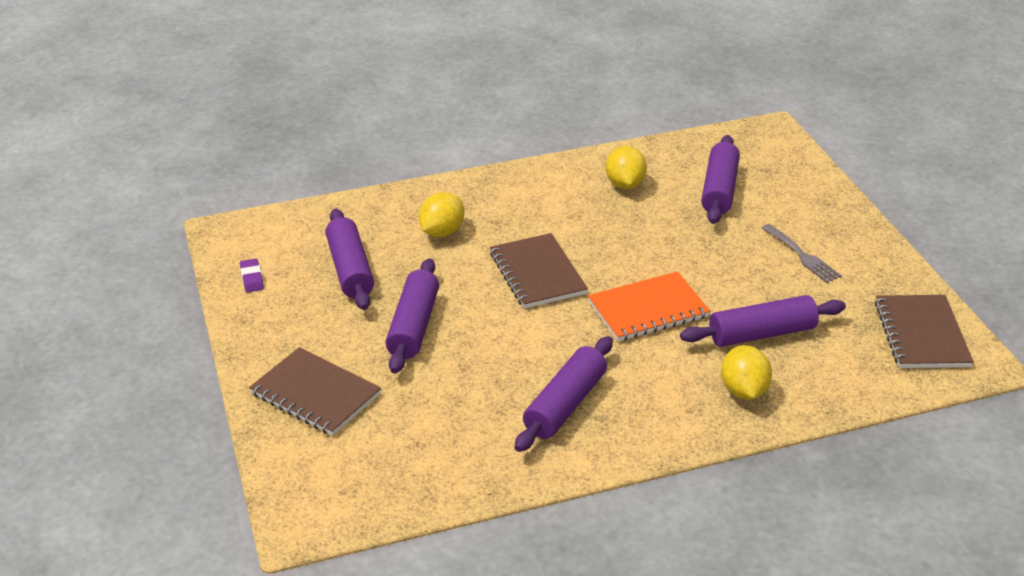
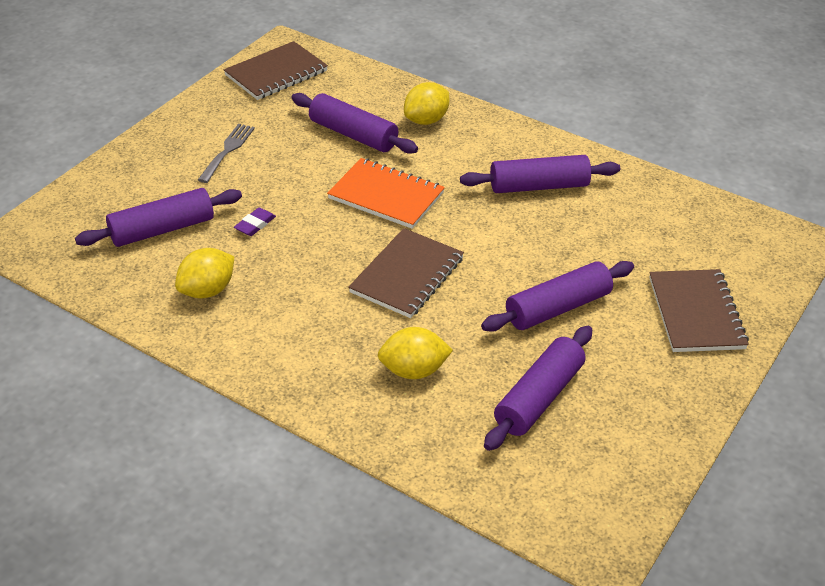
camera: 130 degrees left, 5 degrees up
(252, 278) = (633, 461): purple eraser -> purple eraser (255, 224)

